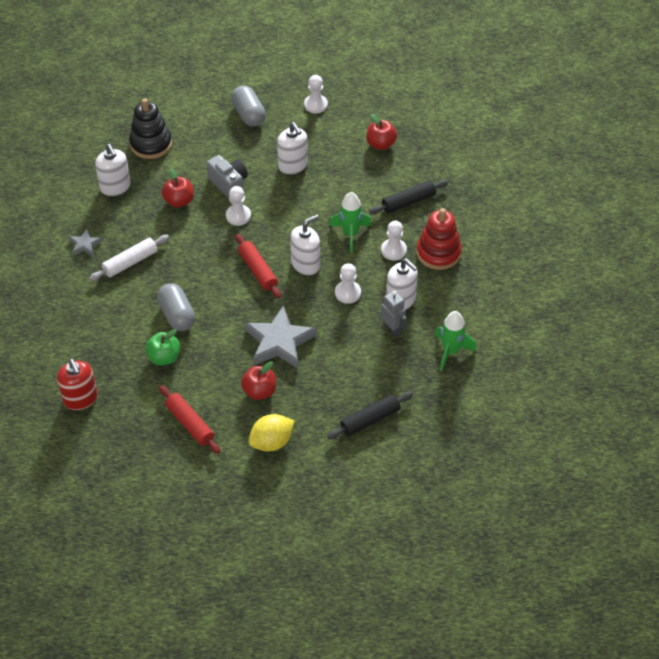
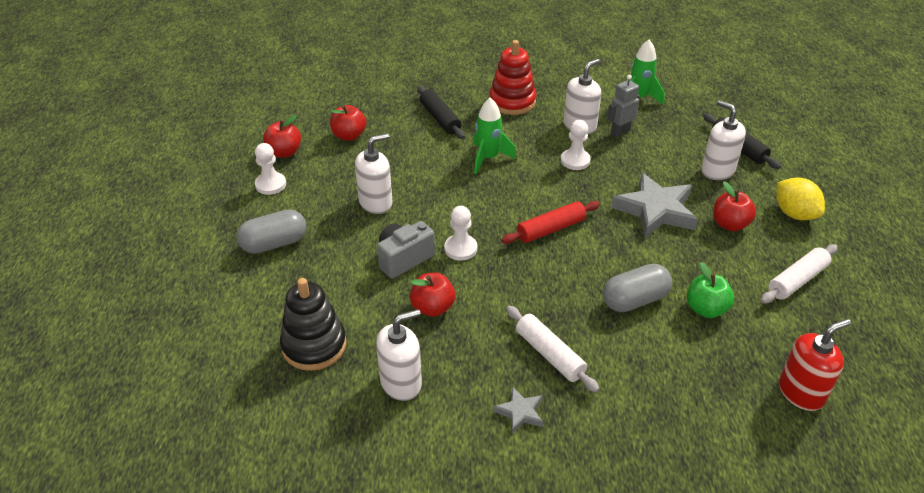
camera: 90 degrees left, 10 degrees down
(190, 423) = (797, 280): red rolling pin -> white rolling pin
(305, 264) = (537, 191): white soap dispenser -> white soap dispenser (717, 170)
(356, 108) = (284, 152): none -> red apple
(393, 250) = (511, 129): white pawn -> none

